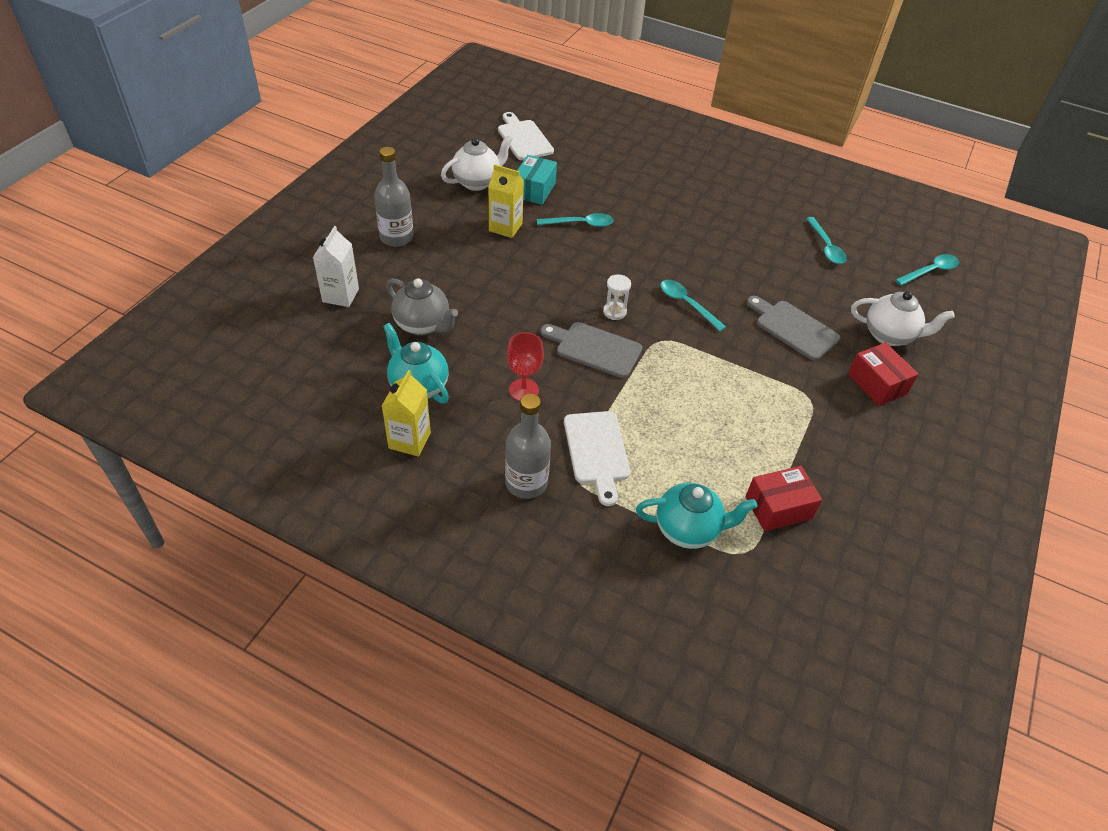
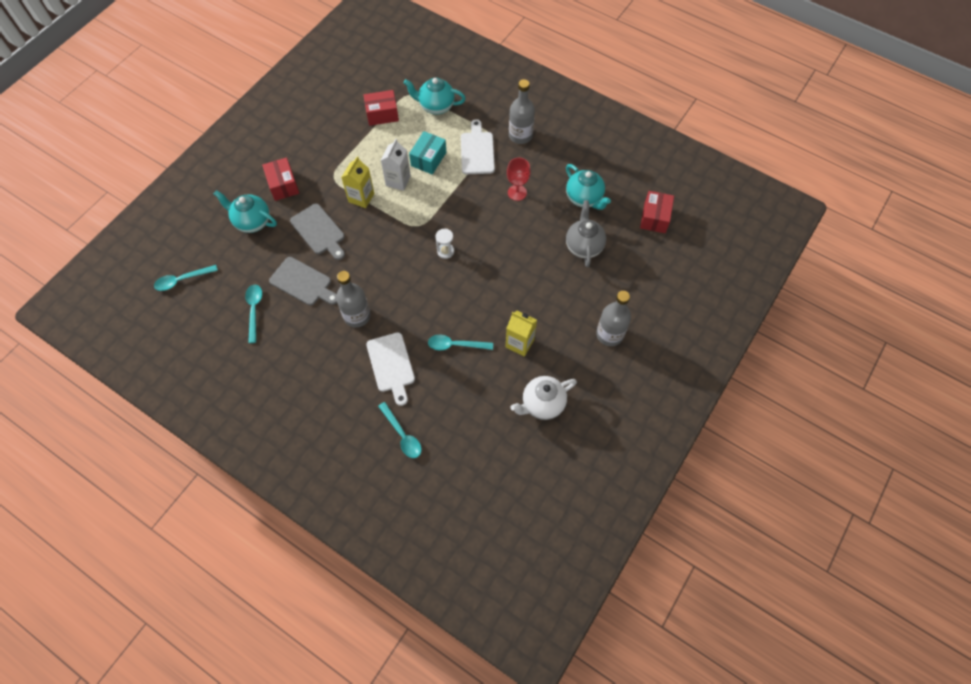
camera: 170 degrees left, 15 degrees up
(311, 365) = (654, 218): none -> red box
(340, 295) = (645, 275): white carton -> white carton (398, 181)
(409, 440) = (587, 163): yellow carton -> yellow carton (361, 197)
(423, 325) = (583, 246): grey teapot -> grey teapot turned 45 degrees clockwise
(524, 138) = (493, 473): white cutting board -> white cutting board (391, 365)
(534, 190) = (490, 391): turquoise box -> turquoise box (428, 159)
(594, 348) = (466, 221): grey cutting board -> grey cutting board (303, 283)
(687, 304) = (390, 256): turquoise spoon -> turquoise spoon (402, 435)
(703, 245) = (357, 316): none -> grey bottle
(889, 335) = (252, 222): white teapot -> turquoise teapot

